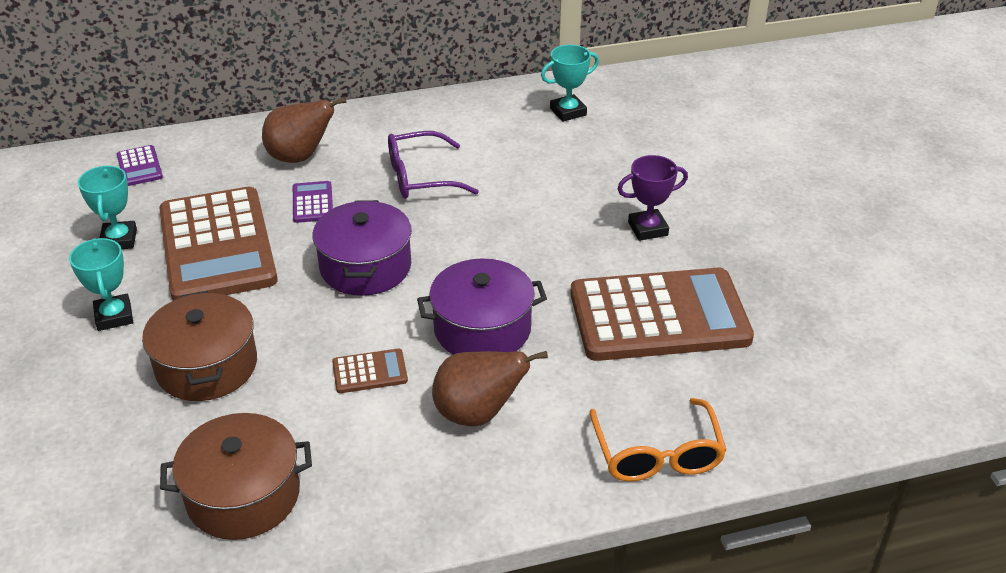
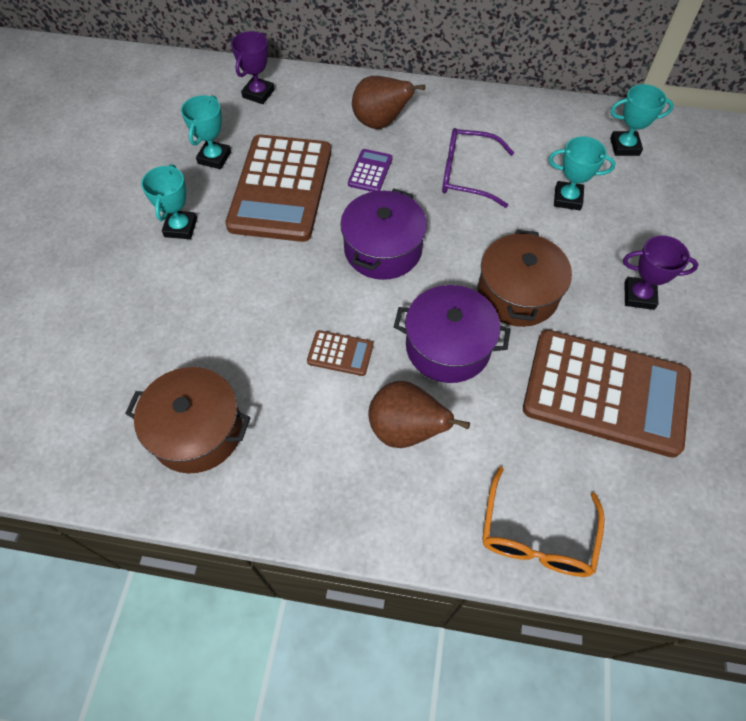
camera: 25 degrees right, 20 degrees up
(139, 166) = (258, 94): purple calculator -> purple trophy
(206, 366) = (224, 299): brown pot -> brown pot (517, 293)
(535, 169) = (567, 199): none -> turquoise trophy

